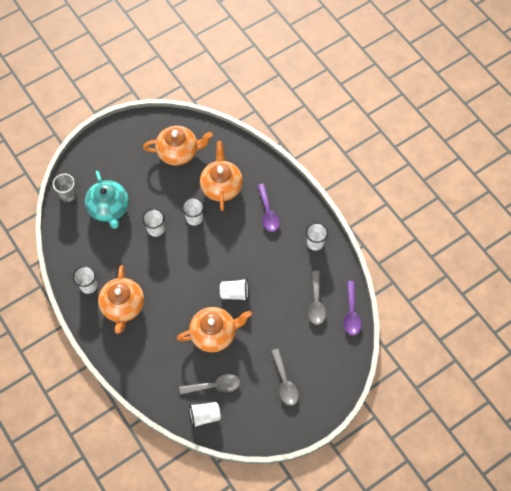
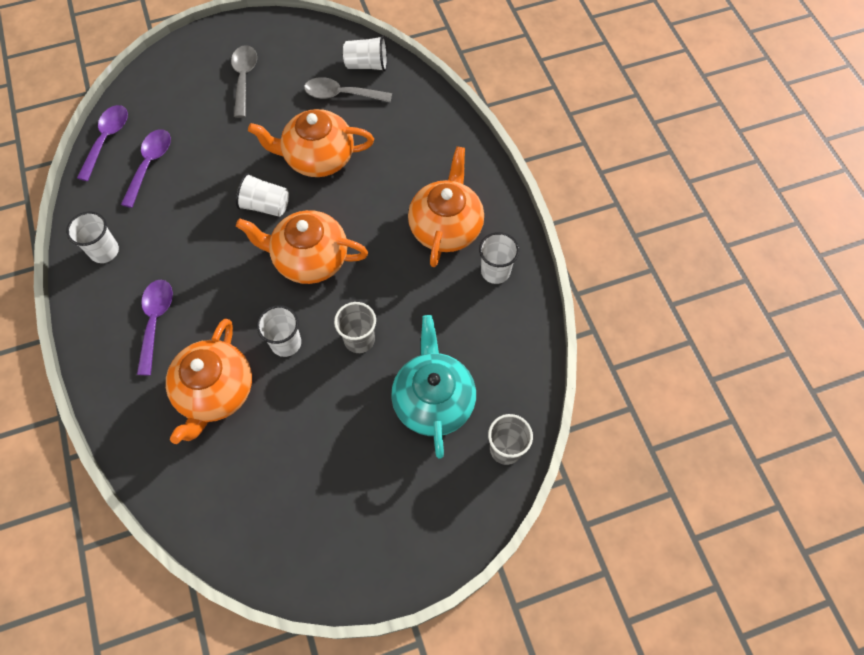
camera: 165 degrees left, 0 degrees up
(156, 229) = (359, 339): white cup -> grey cup
(179, 152) = (269, 486): orange teapot -> orange teapot (309, 259)
(316, 302) = (150, 164): grey spoon -> purple spoon

